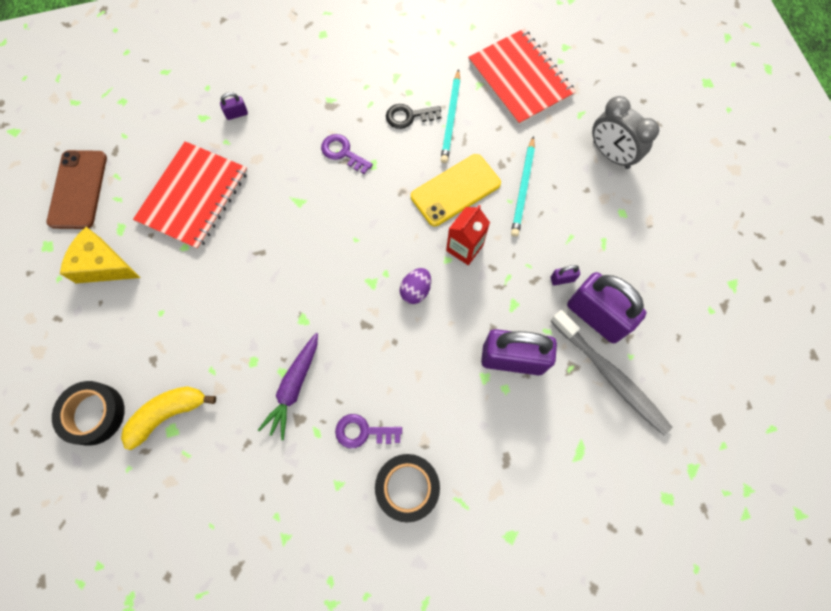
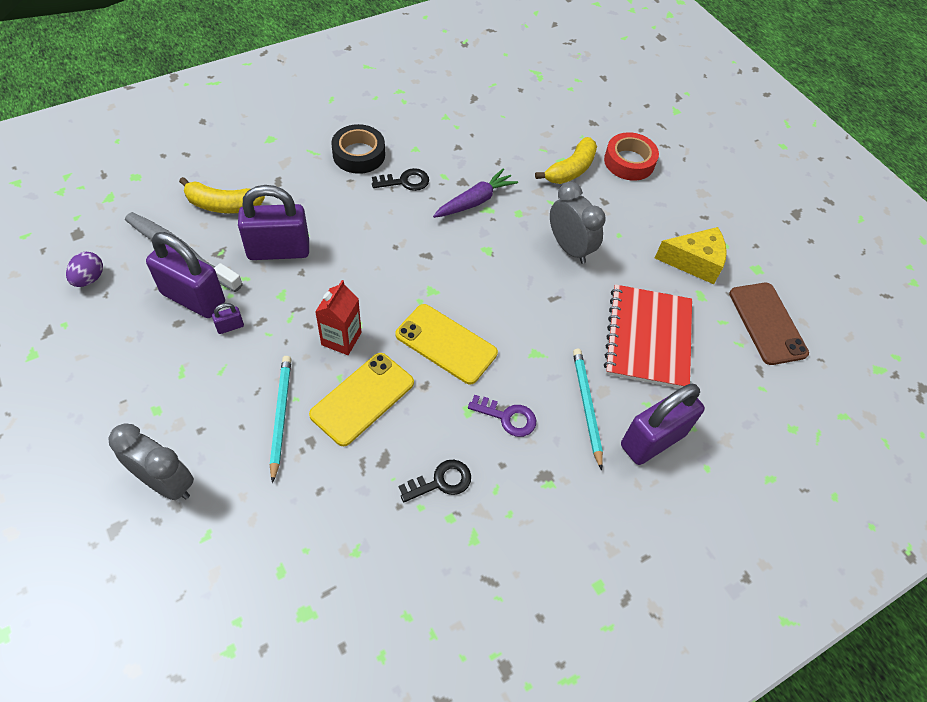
camera: 160 degrees right, 15 degrees down
(93, 414) = (629, 162): black tape -> red tape
(219, 306) = (569, 248): none -> grey clock
(237, 114) = (653, 440): purple padlock -> purple padlock, size x2.50
(294, 387) = (475, 201): purple carrot -> purple carrot turned 45 degrees clockwise
(363, 432) = (405, 181): purple key -> black key
(374, 225) = (446, 344): none -> yellow phone
(415, 290) = (385, 291): purple egg -> purple egg (89, 279)
(451, 118) = (385, 490): turquoise pencil -> turquoise pencil (586, 406)
(520, 78) = (296, 575): red notebook -> none
(568, 433) = (223, 205): none -> yellow banana

